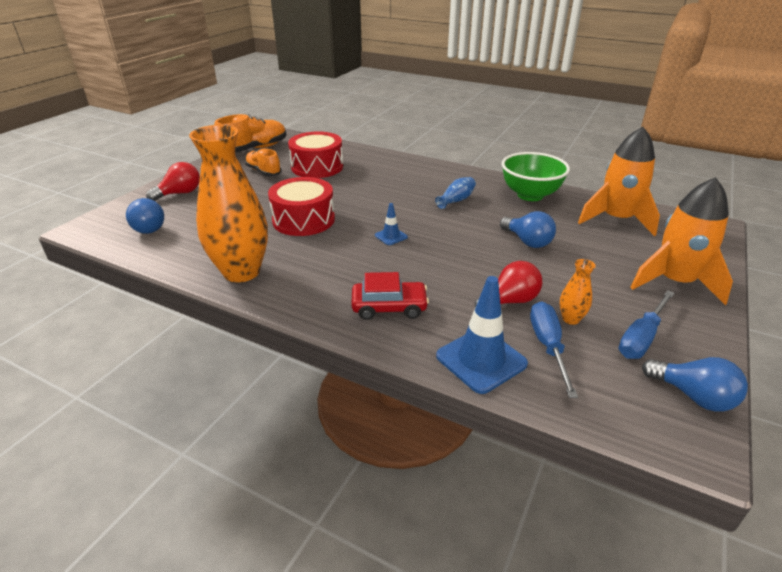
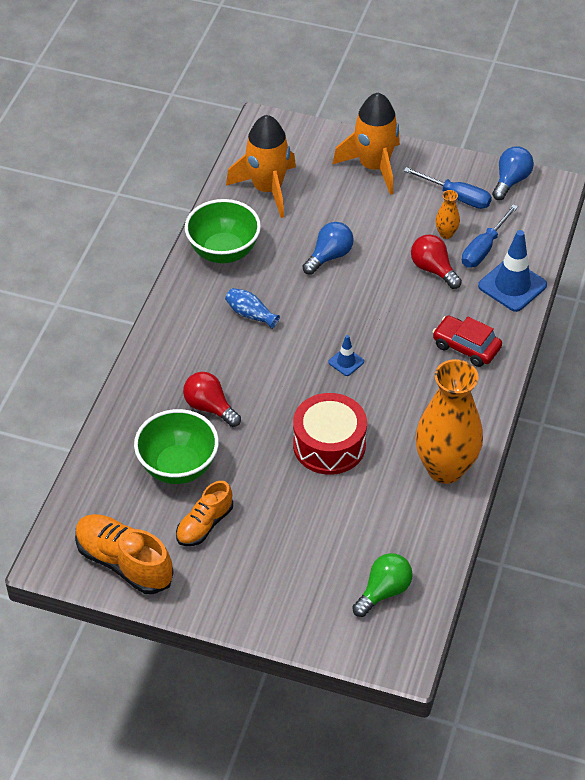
camera: 100 degrees left, 15 degrees up
(147, 228) = (384, 591): blue light bulb -> green light bulb
(180, 193) = (290, 597): red light bulb -> red light bulb (210, 407)
(317, 167) = (178, 467): red drum -> green bowl
(389, 307) = (466, 347): red car -> red car turned 45 degrees counterclockwise
(548, 346) = (484, 248): blue screwdriver -> blue screwdriver turned 45 degrees counterclockwise

